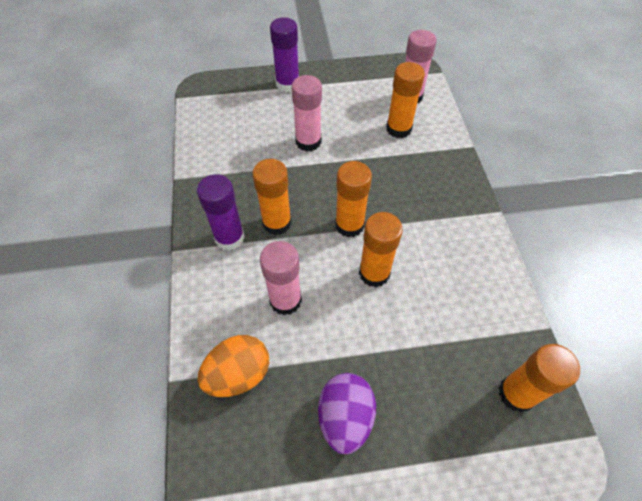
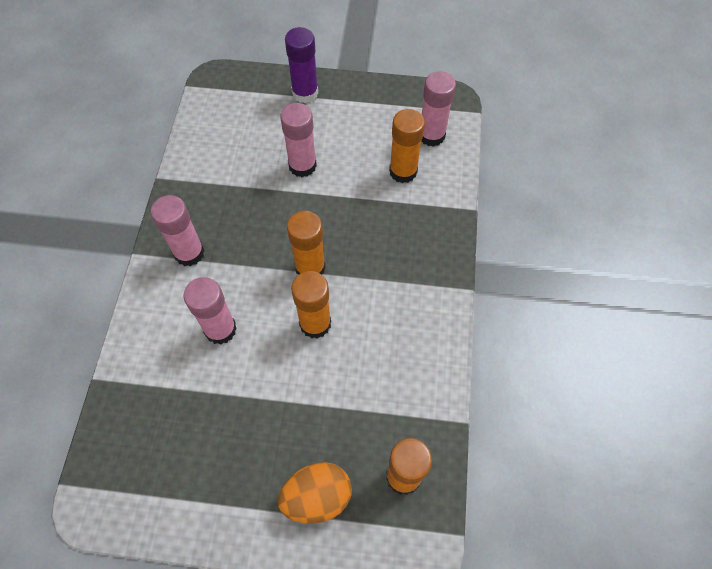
camera: 15 degrees right, 5 degrees up
(229, 237) = (189, 253): purple glue stick -> pink glue stick
(238, 374) = (154, 389): orange egg -> orange egg (317, 497)
(277, 223) = (239, 248): orange glue stick -> none
(345, 417) = (235, 454): purple egg -> none

